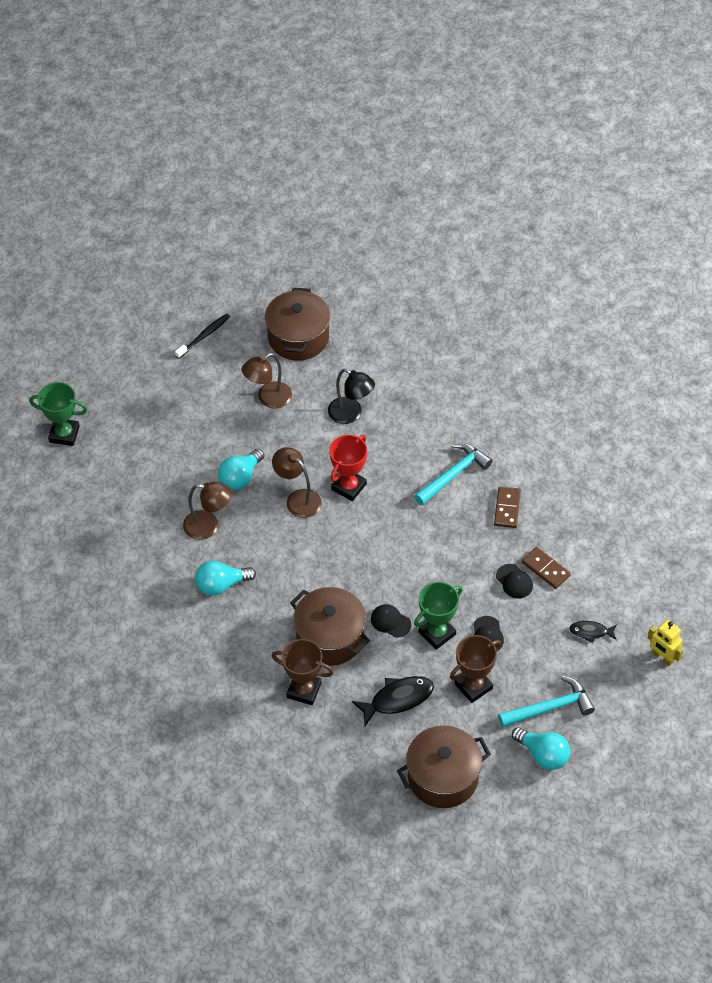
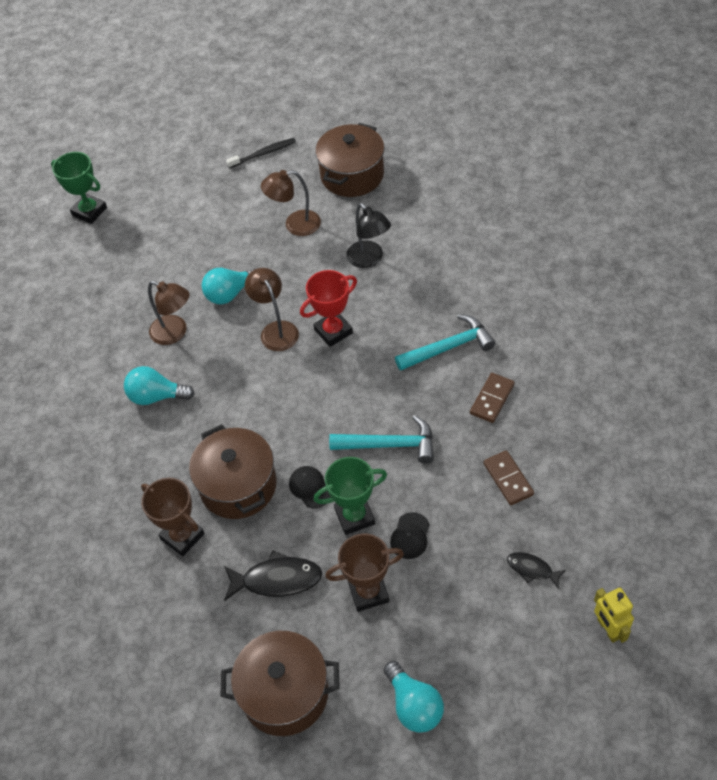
camera: 25 degrees right, 0 degrees up
(514, 581) = (466, 483): black cap -> none
(550, 707) = (447, 648): turquoise hammer -> turquoise hammer (390, 445)

